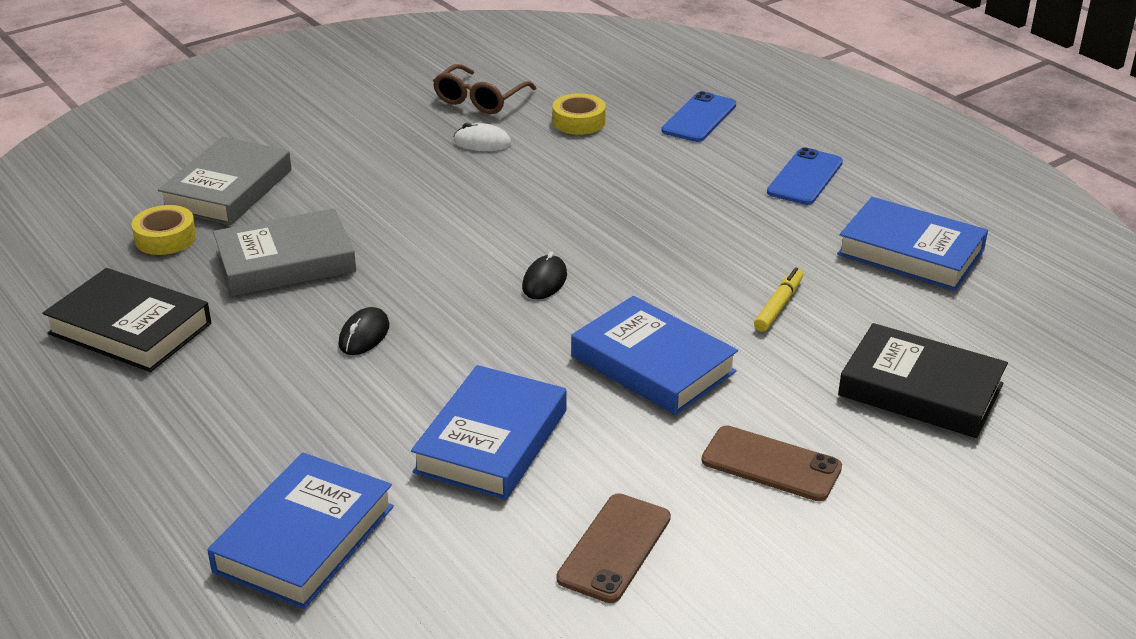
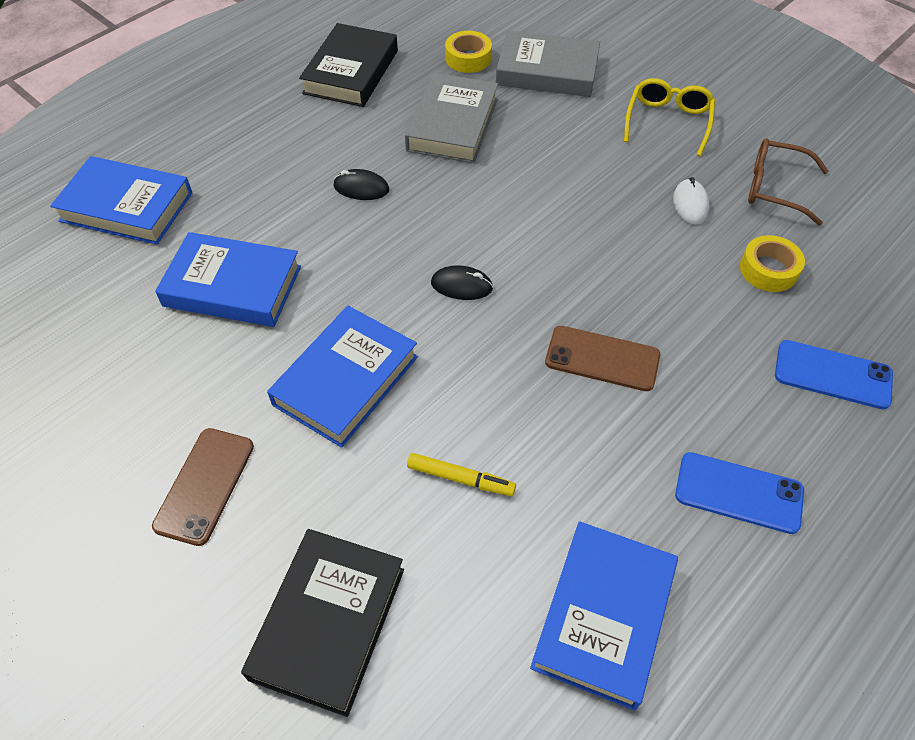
camera: 80 degrees right, 20 degrees up
(285, 261) = (452, 124): grey book -> grey book turned 45 degrees clockwise
(358, 134) = (668, 122): none -> yellow glasses
(614, 548) = (103, 381): brown phone -> brown phone (602, 358)

